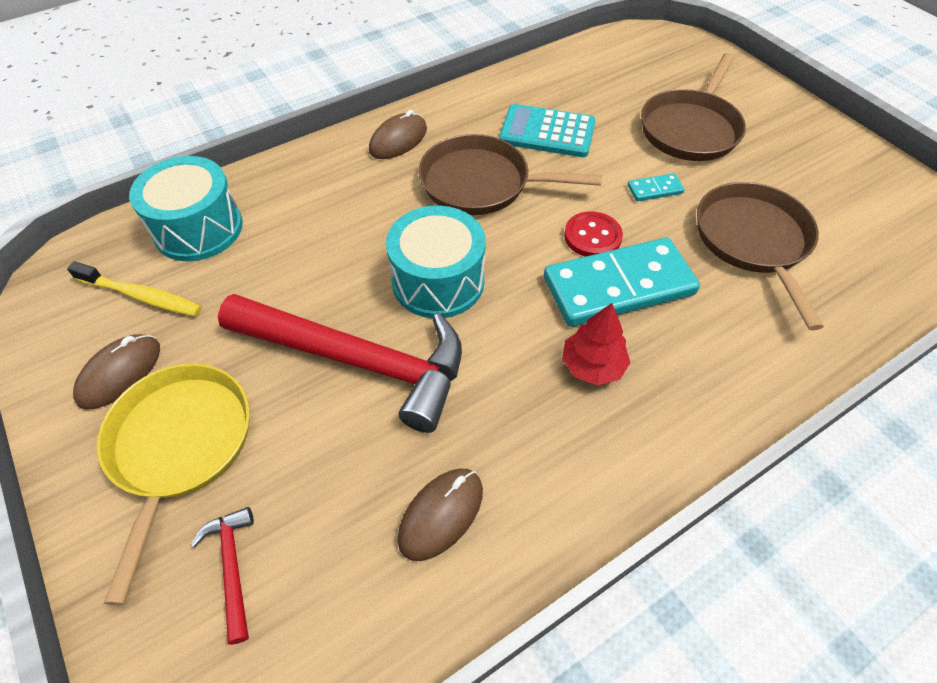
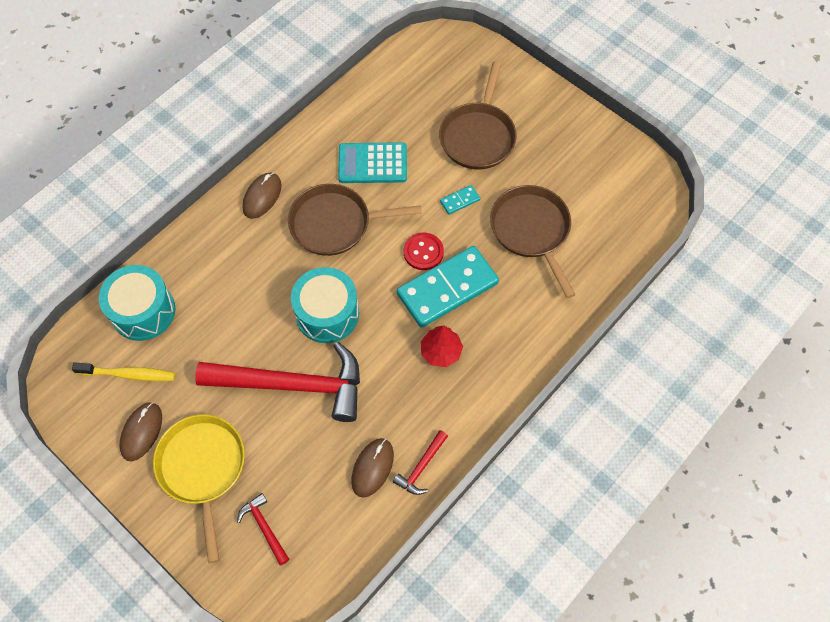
camera: 15 degrees left, 10 degrees up
(523, 534) = (421, 467): none -> red hammer

